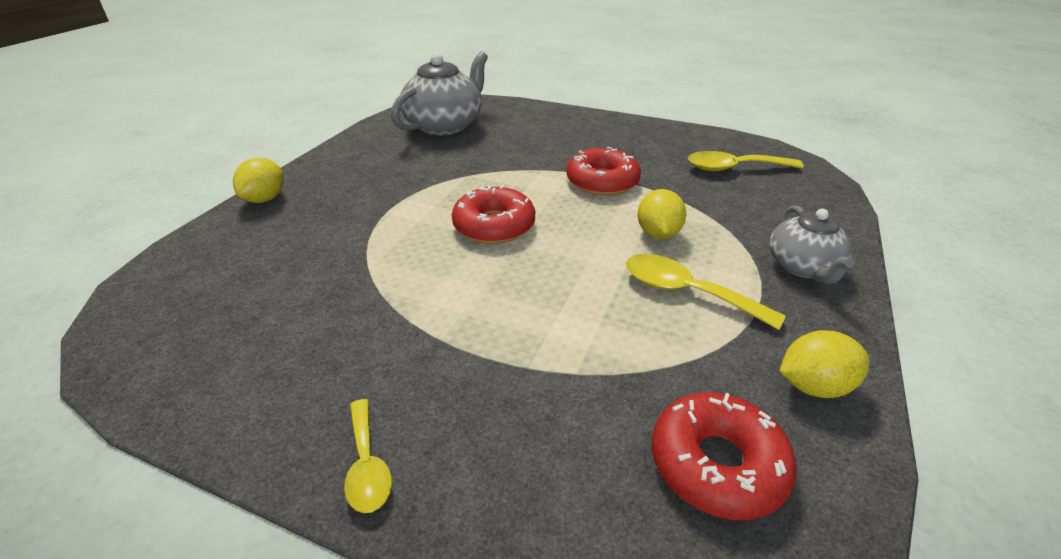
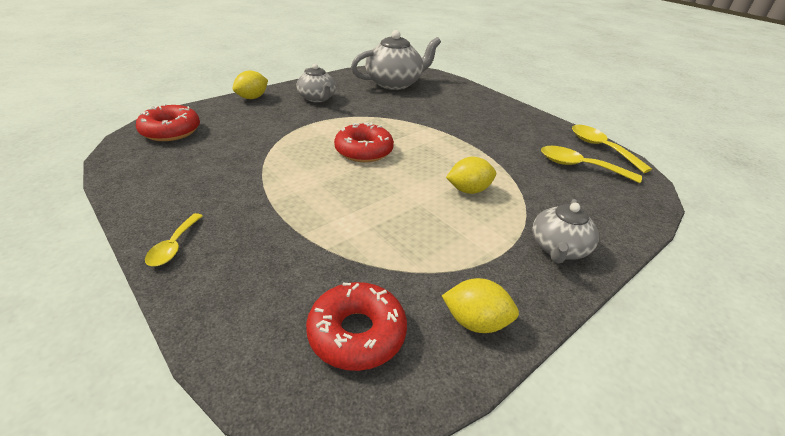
camera: 25 degrees right, 0 degrees up
(363, 173) = (317, 98): none -> grey teapot
(602, 182) = (464, 146): red donut -> red donut (171, 131)
(658, 234) = (468, 190): yellow lemon -> yellow lemon turned 45 degrees clockwise
(686, 292) = (448, 232): yellow spoon -> yellow spoon (601, 148)

